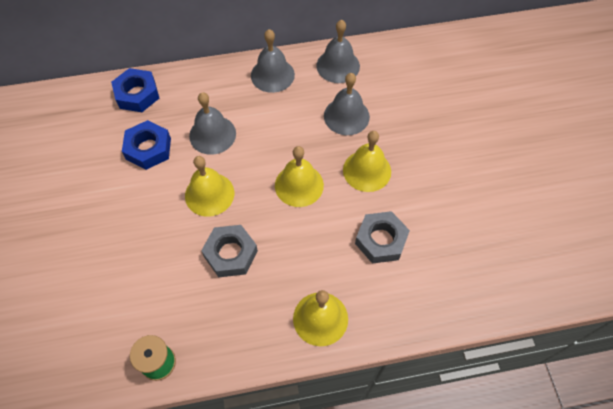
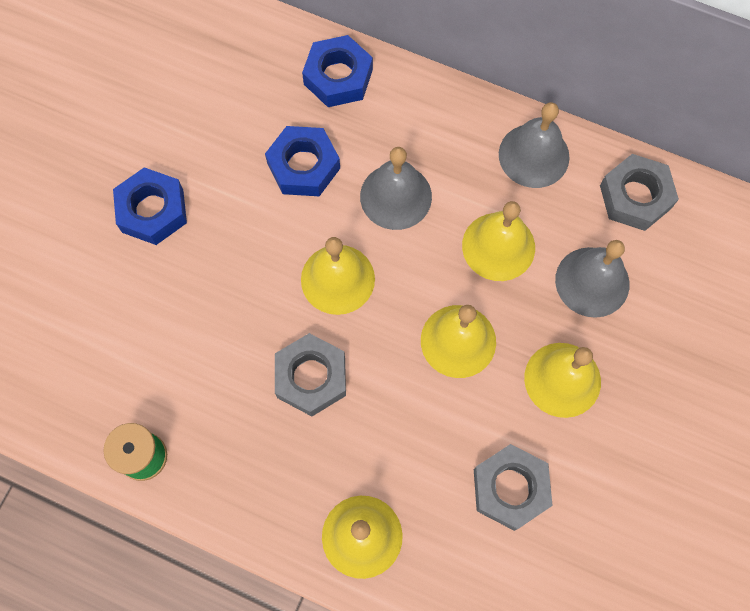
camera: 35 degrees right, 10 degrees up
(70, 223) = (152, 210): none -> blue nut
(286, 127) = (498, 246): none -> yellow bell
(338, 66) = (635, 197): grey bell -> grey nut

